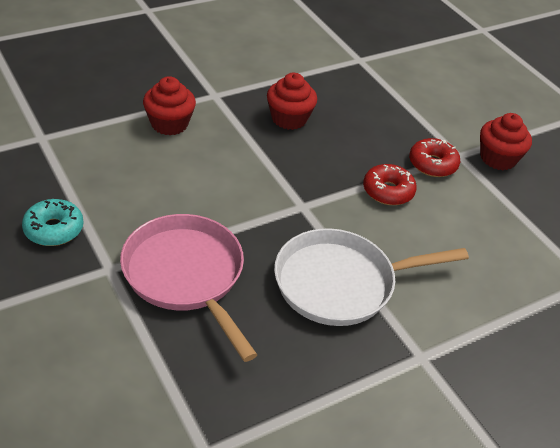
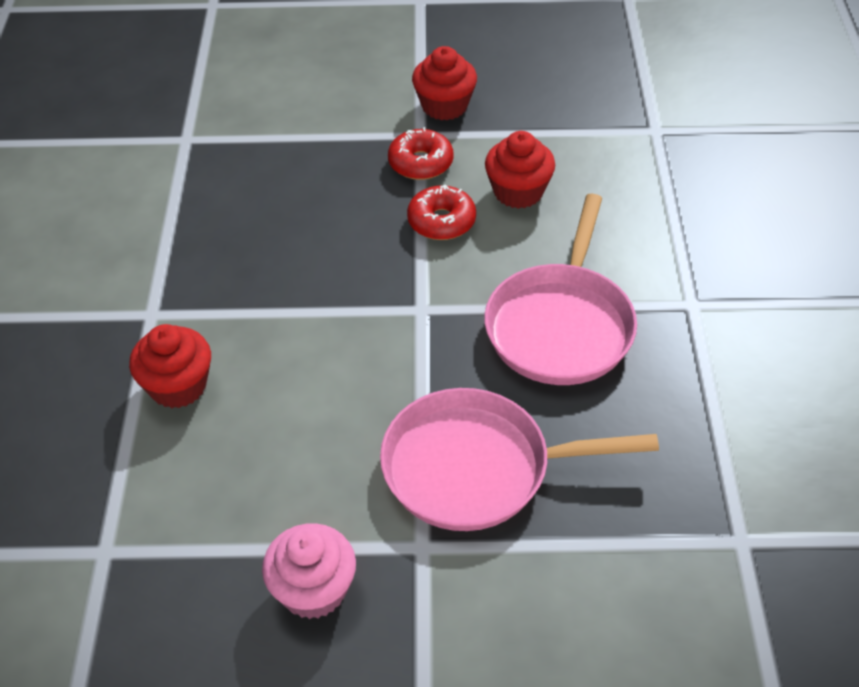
camera: 55 degrees left, 5 degrees up
(54, 229) = (313, 590): turquoise donut -> pink cupcake
(289, 119) = (254, 256): red cupcake -> red cupcake (518, 192)
(341, 283) = (561, 325): white pan -> pink pan

